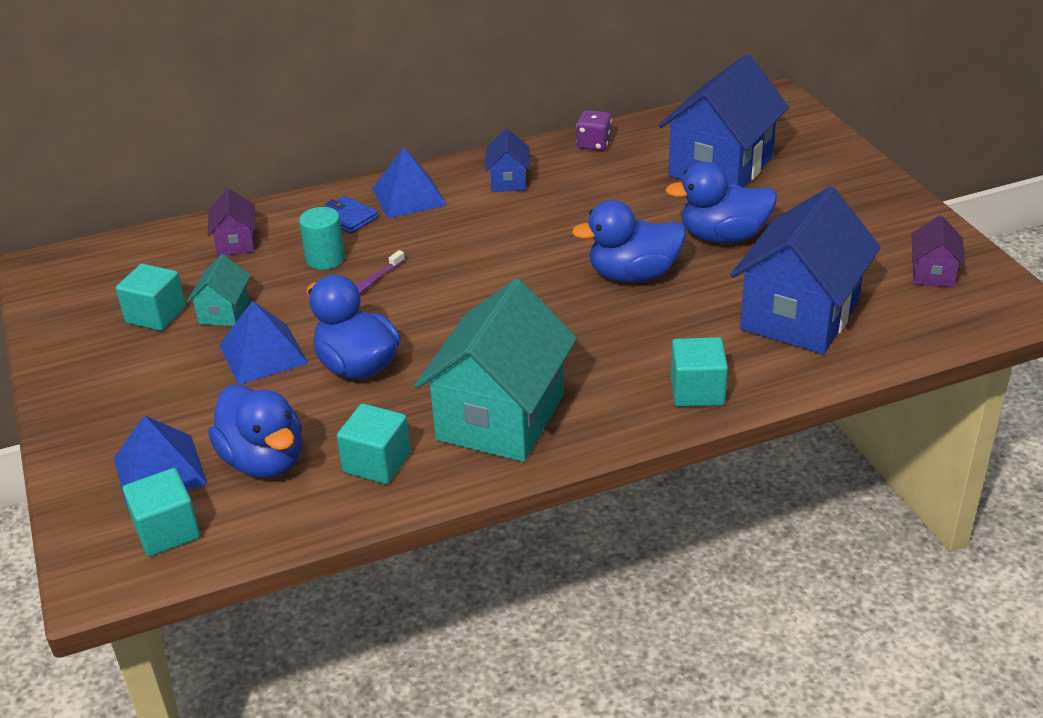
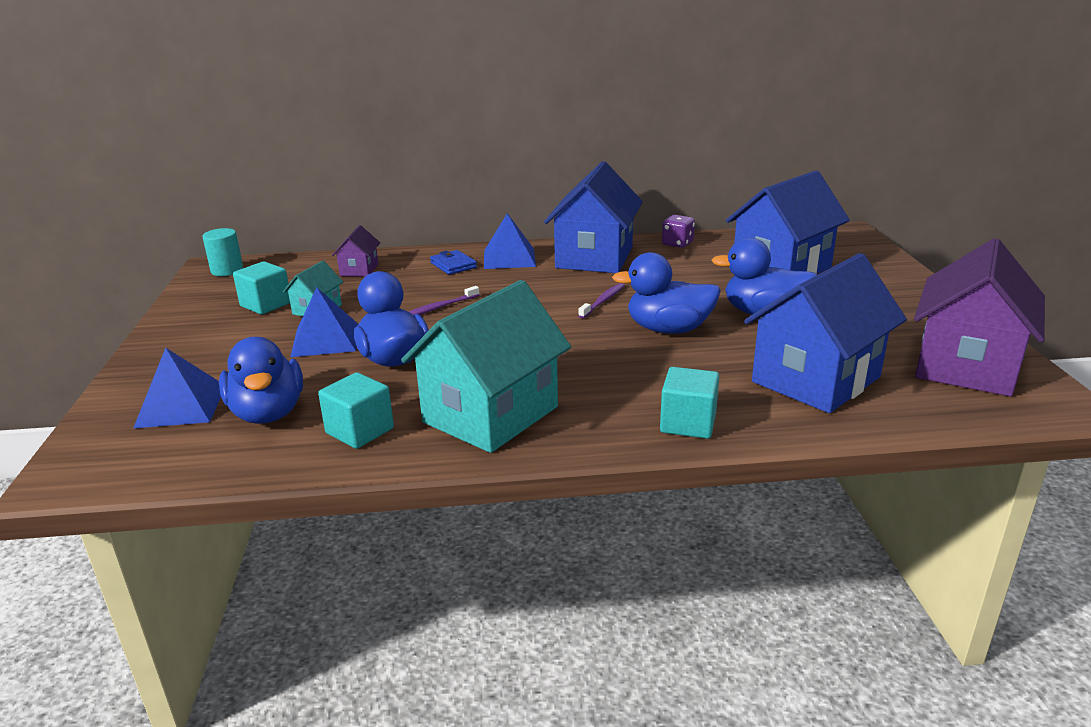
camera: 15 degrees right, 10 degrees down
(167, 531) = (148, 451): turquoise cube -> none
(325, 259) = (418, 287): turquoise cylinder -> turquoise cylinder (227, 270)
(508, 181) = (594, 258): blue house -> blue house, size x2.17
(547, 246) = (603, 301): none -> purple toothbrush
(933, 273) = (966, 366): purple house -> purple house, size x2.17

